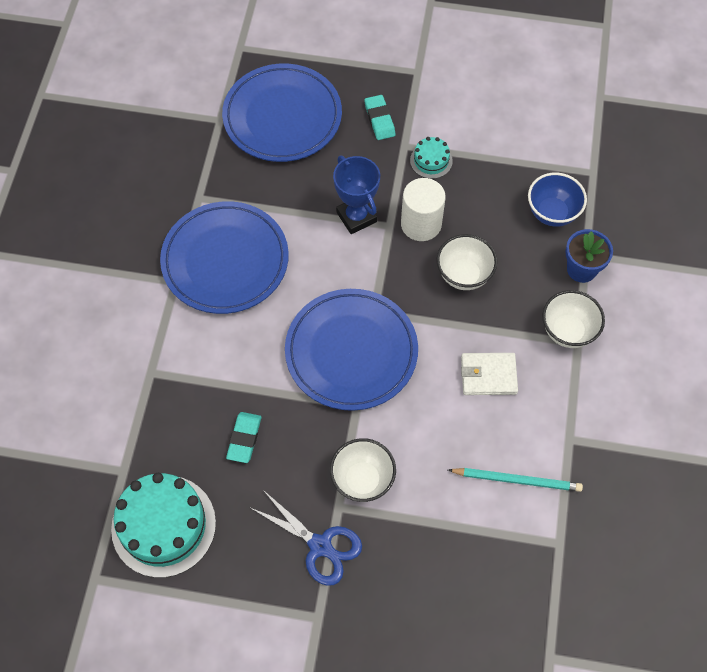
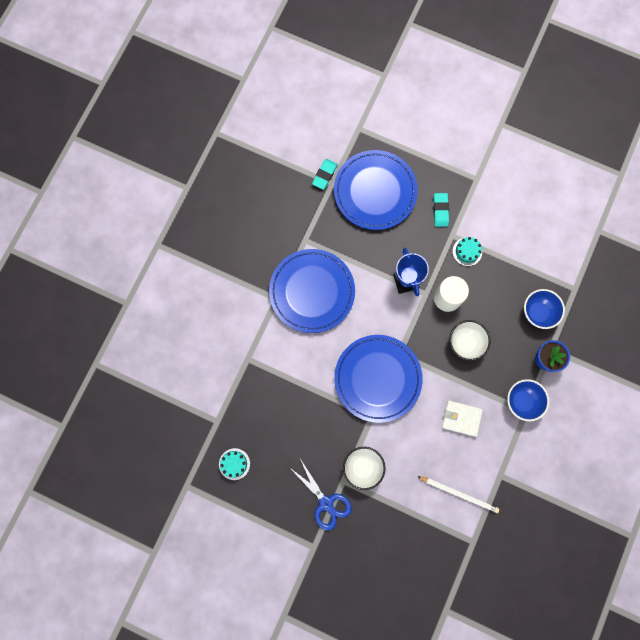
camera: 15 degrees right, 15 degrees up
(163, 525) = (234, 464): turquoise cake -> turquoise cake, size x0.48
(244, 438) = (296, 420): turquoise eraser -> turquoise eraser (324, 175)
(517, 480) = (459, 494): turquoise pencil -> white pencil
(567, 331) = (522, 401): white bowl -> blue bowl

